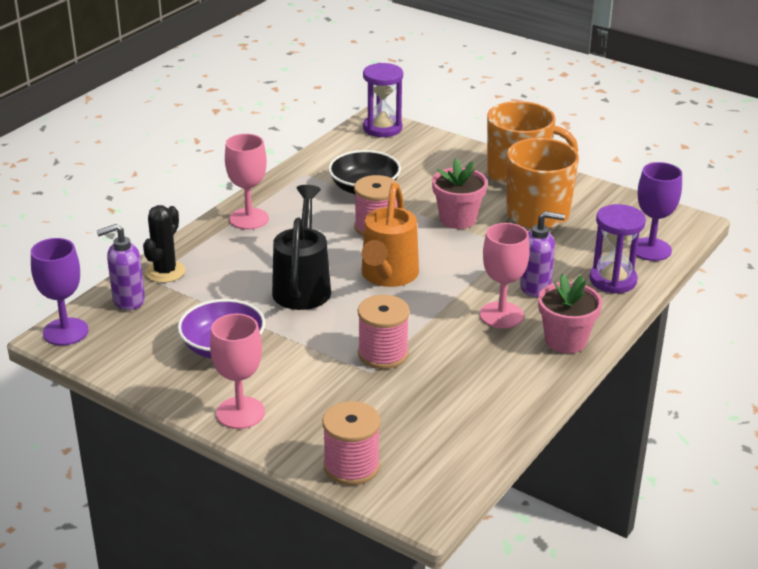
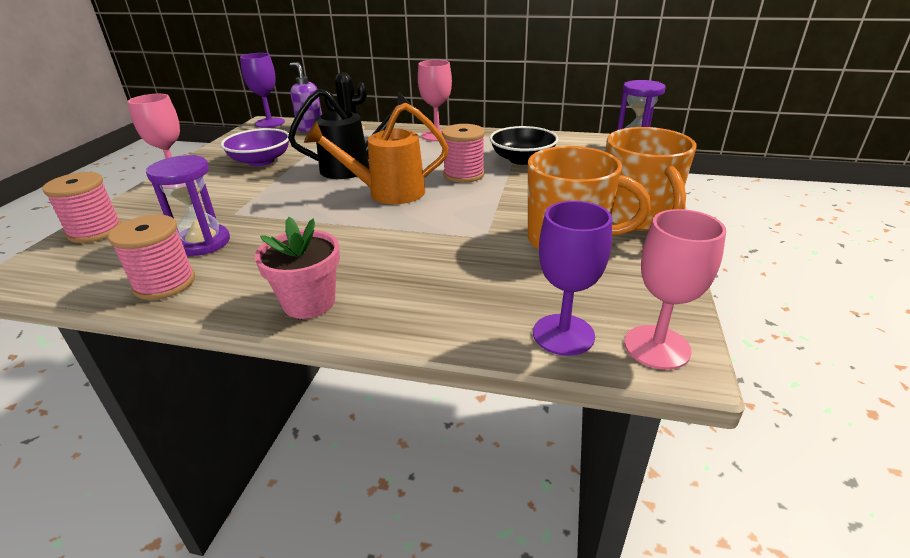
camera: 70 degrees right, 0 degrees up
(383, 354) = (262, 213): pink spool -> pink spool (164, 283)
(458, 219) = (512, 203): pink flower pot -> none
(501, 315) = (347, 255): pink goblet -> pink goblet (657, 347)
(536, 287) = (411, 265): purple soap dispenser -> none
(613, 280) = (461, 315): purple hourglass -> purple hourglass (203, 243)

